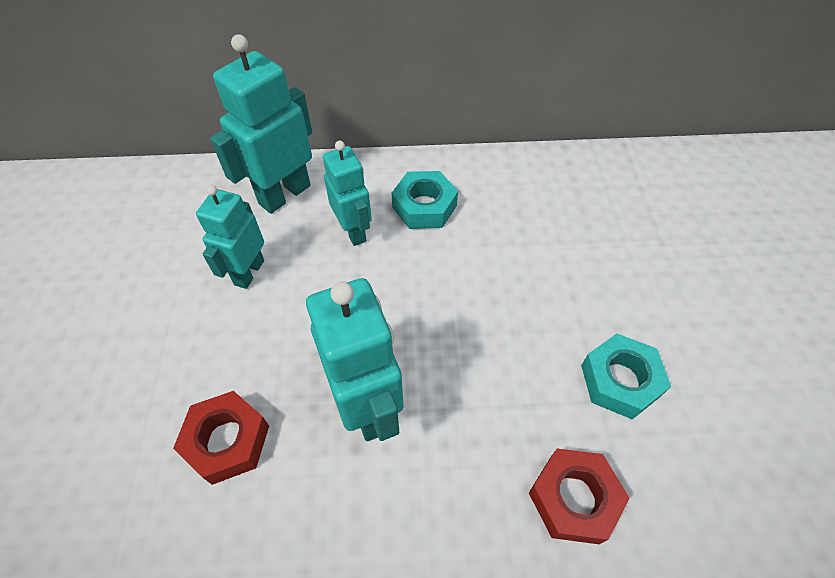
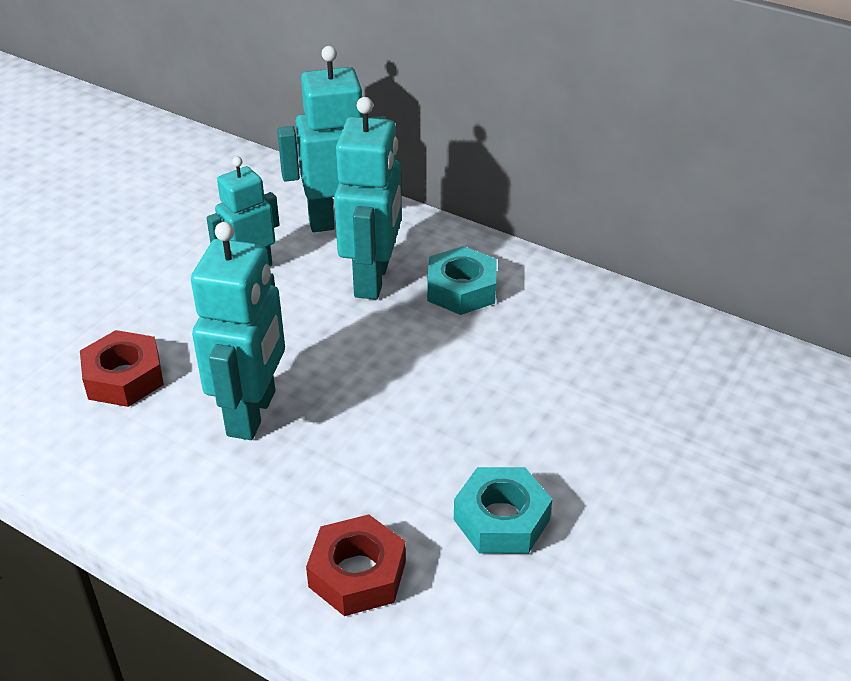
camera: 35 degrees right, 15 degrees down
(354, 231) = (373, 279): turquoise robot -> turquoise robot, size x1.53

